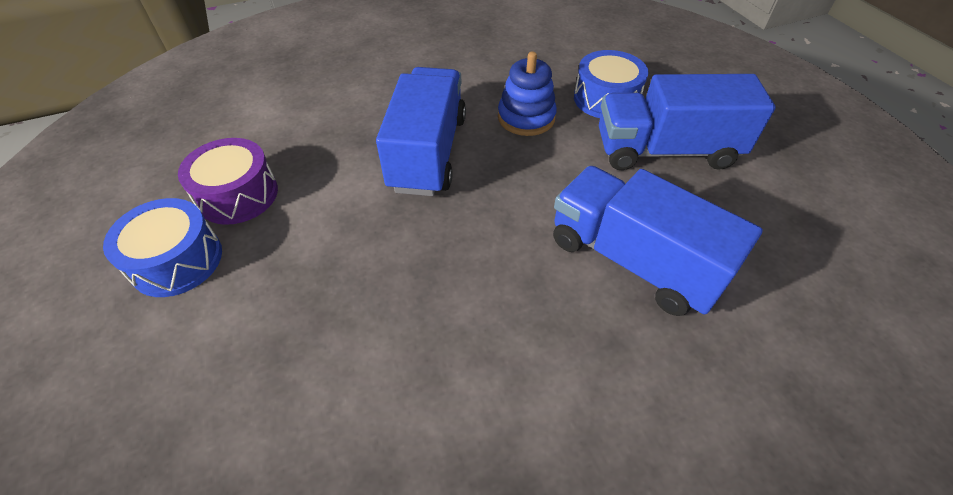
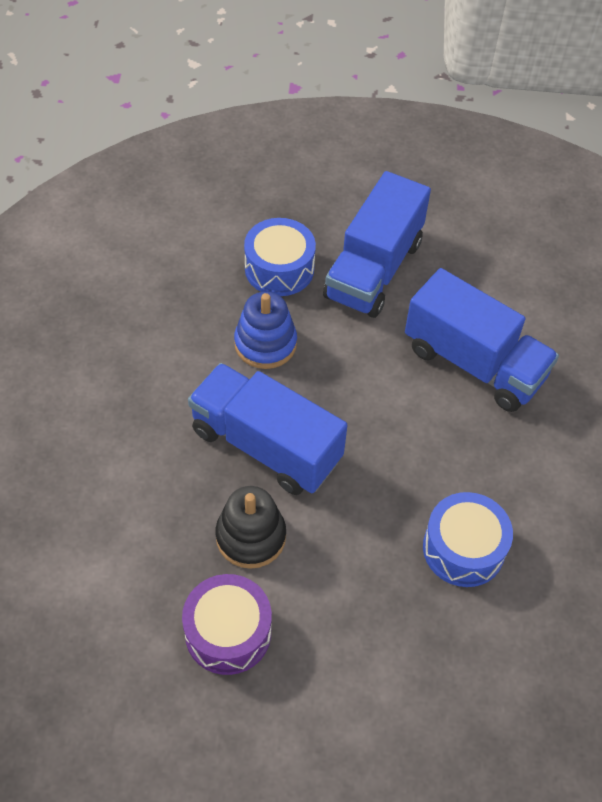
camera: 65 degrees left, 5 degrees up
(177, 260) = (293, 705): blue drum -> blue drum (463, 548)
(335, 175) = (251, 537): none -> black stacking toy
(633, 260) = (474, 363): blue truck -> blue truck turned 120 degrees counterclockwise

